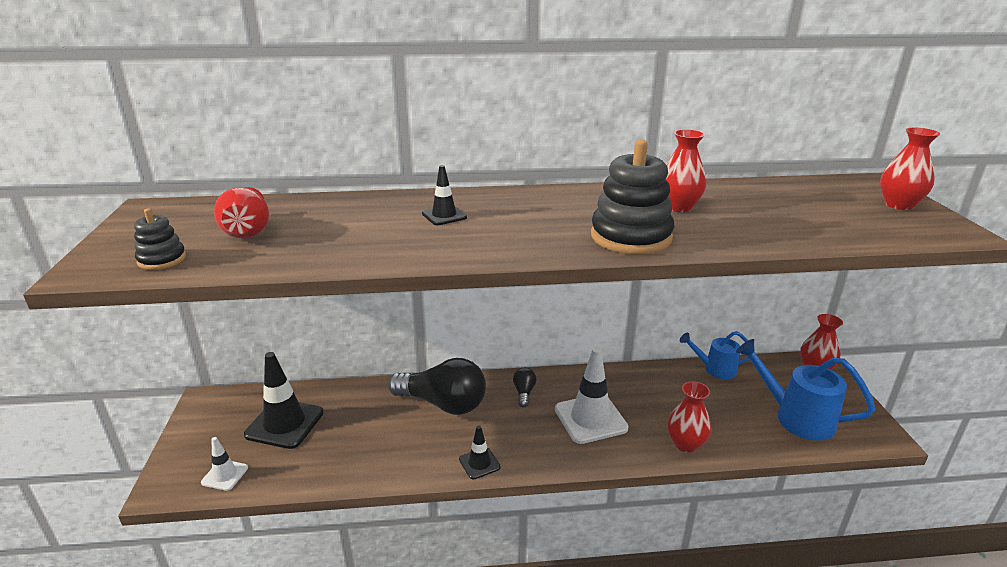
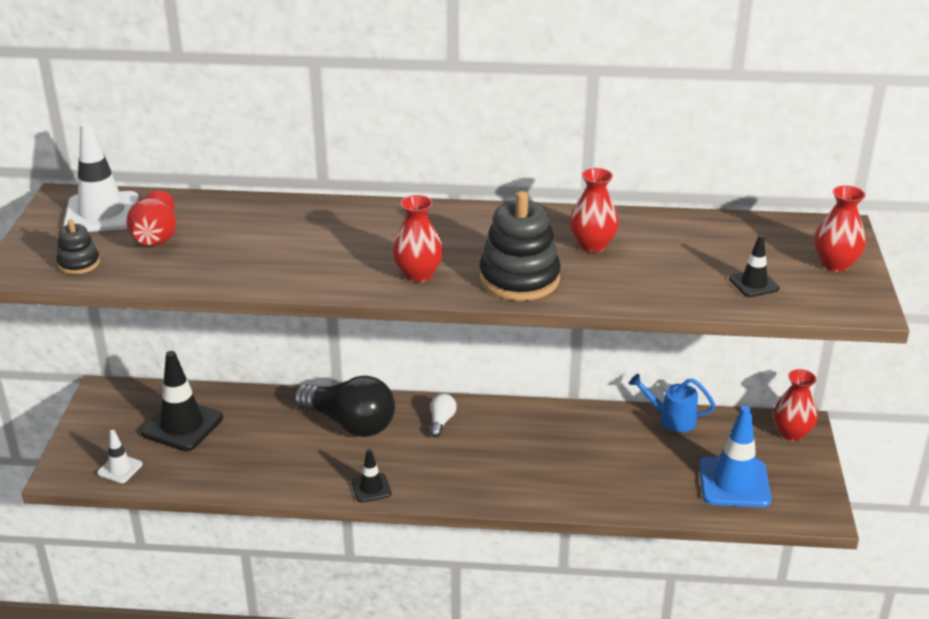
camera: 10 degrees right, 5 degrees up
(444, 215) = (347, 234): black traffic cone -> black traffic cone (753, 284)
(524, 393) = (441, 421): black light bulb -> white light bulb
(590, 419) = (503, 457): white traffic cone -> white traffic cone (102, 213)
(685, 444) = (595, 495): red vase -> red vase (418, 274)
(796, 417) = (734, 483): blue watering can -> blue traffic cone

